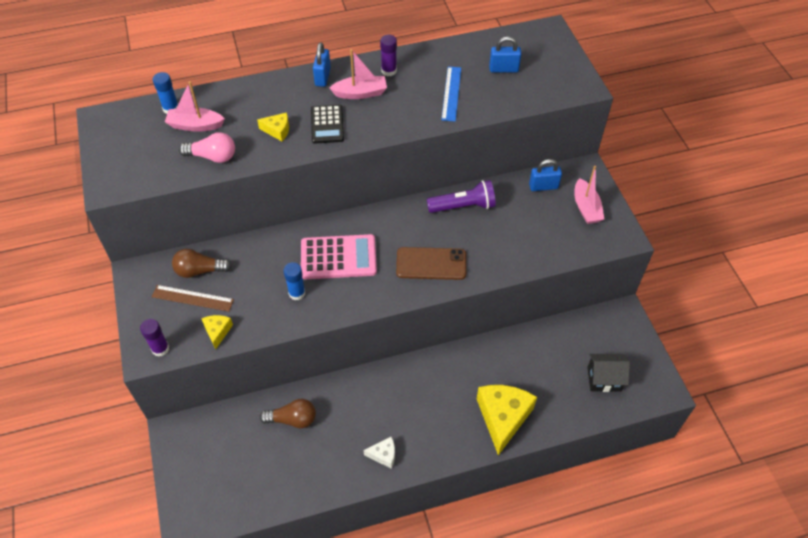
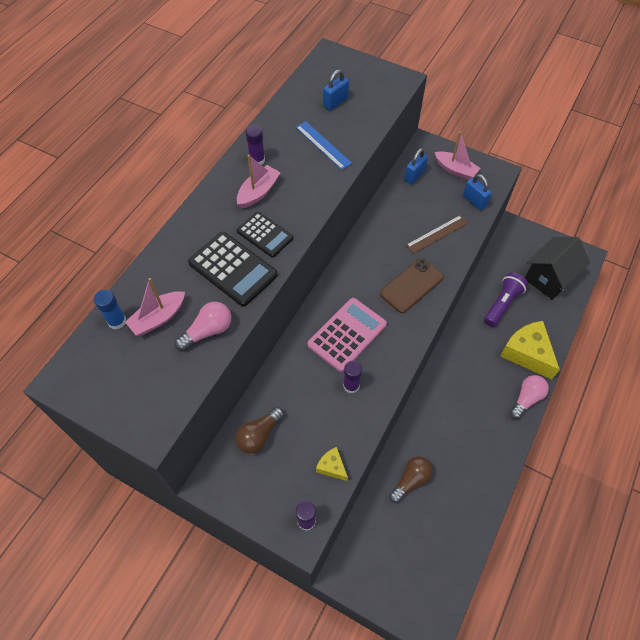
camera: 45 degrees left, 5 degrees up
(192, 298) = (281, 460): brown ruler -> brown ruler (437, 234)
(277, 130) = (233, 269): yellow cheese -> black calculator
(297, 293) = (351, 386): blue glue stick -> purple glue stick
(322, 77) = (212, 201): blue padlock -> blue padlock (474, 201)
(383, 455) = (492, 445): white cheese -> none
(456, 449) = (526, 399): none -> pink light bulb
(463, 206) = (383, 229): purple flashlight -> purple flashlight (502, 304)
(604, 379) = (549, 278): black house -> black house, size x1.55

